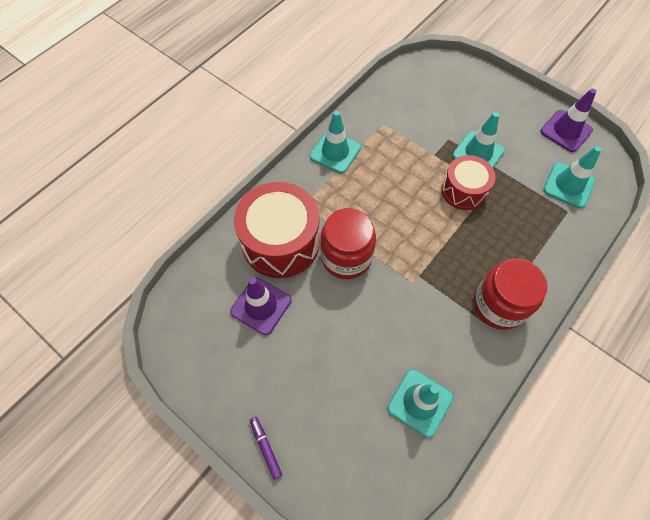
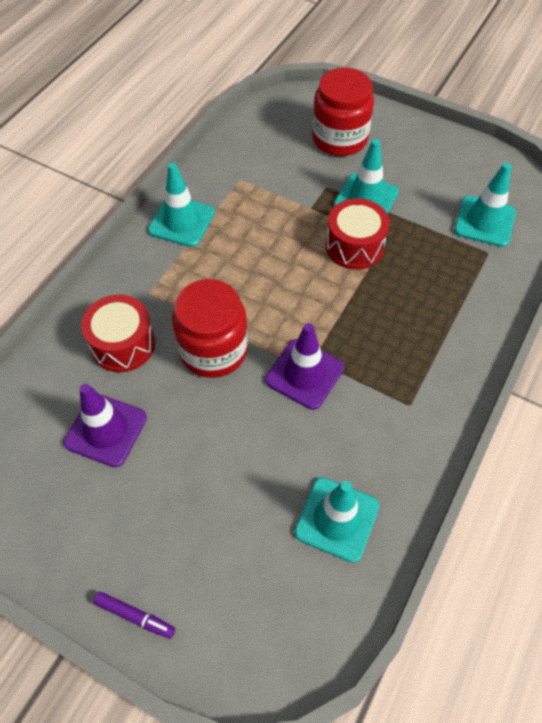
camera: 10 degrees left, 5 degrees down
(265, 447) = (135, 616): purple marker -> purple marker turned 150 degrees clockwise
(281, 242) = (123, 344): red drum -> red drum, size x0.61
(499, 305) = (420, 379): red jar -> red jar (339, 139)
(566, 131) = (470, 158): purple traffic cone -> purple traffic cone (304, 374)

